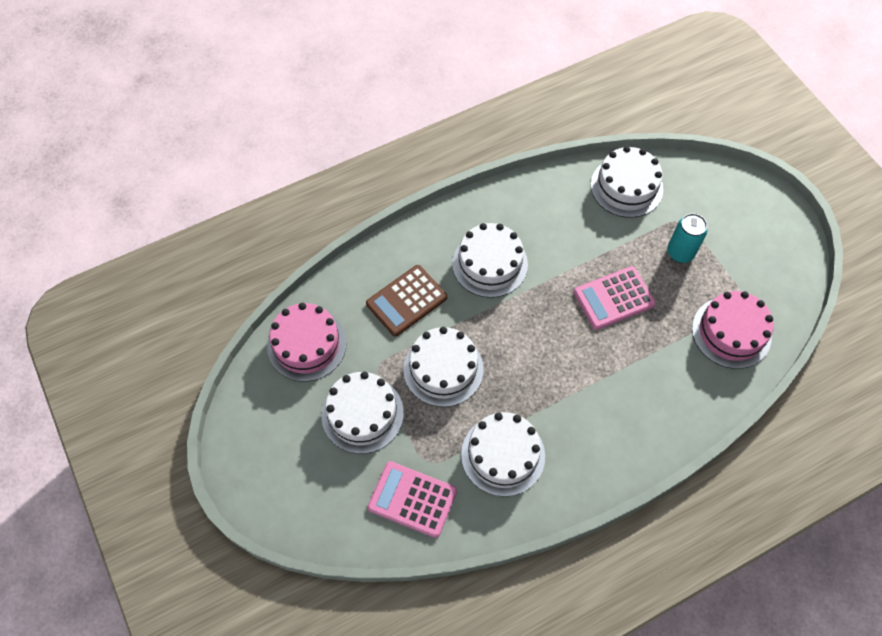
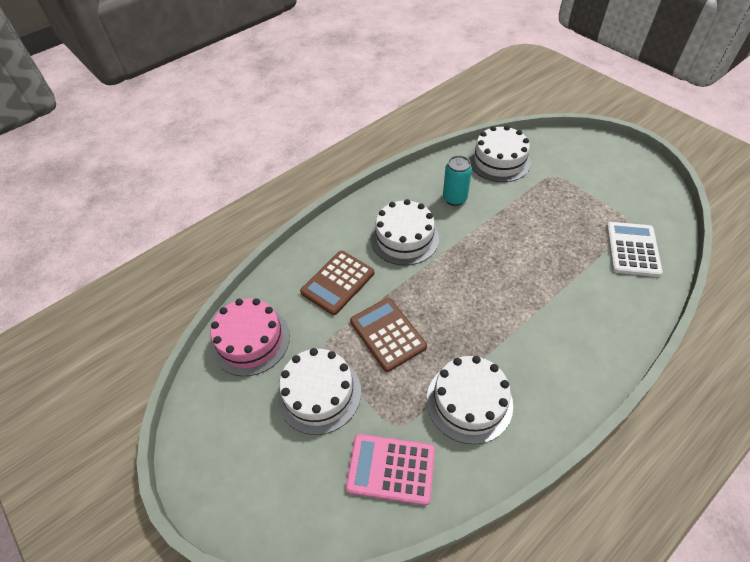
camera: 10 degrees left, 10 degrees down
(443, 369) = (387, 334): white cake -> brown calculator
(614, 298) = (521, 243): pink calculator -> none
(680, 253) = (562, 198): turquoise can -> turquoise can (454, 198)
(731, 332) = (632, 249): pink cake -> white calculator

